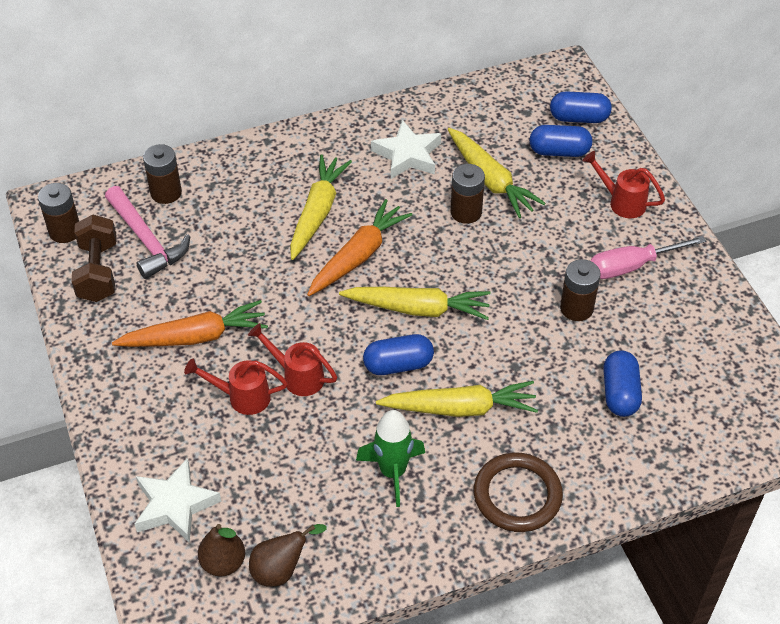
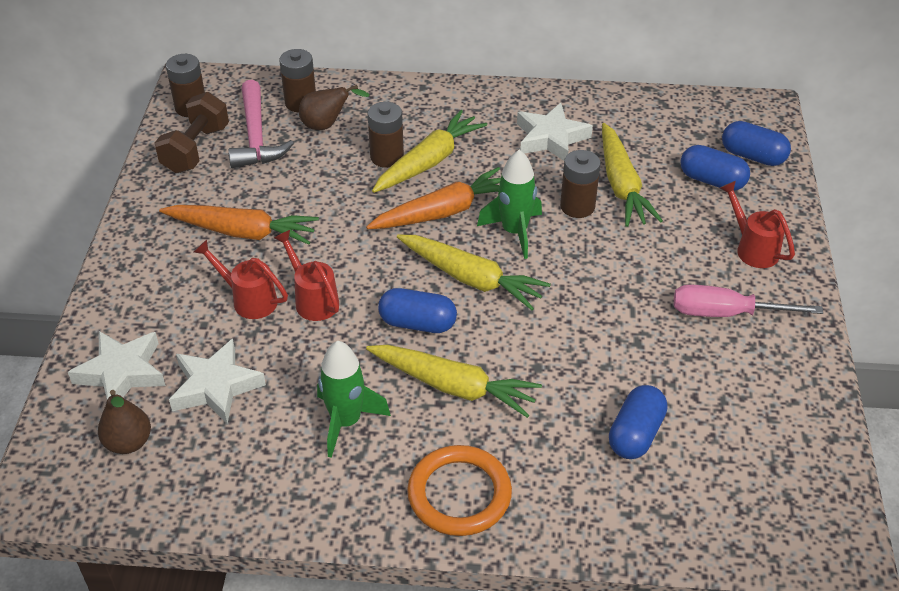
camera: 25 degrees right, 5 degrees down
(265, 485) = (216, 386): none -> white star
(281, 570) = (177, 471): brown pear -> brown pear (327, 125)
(428, 254) = (514, 232): none -> green rocket
(517, 495) = (459, 494): brown ring -> orange ring
(576, 308) = (639, 334): brown battery -> brown battery (387, 157)

